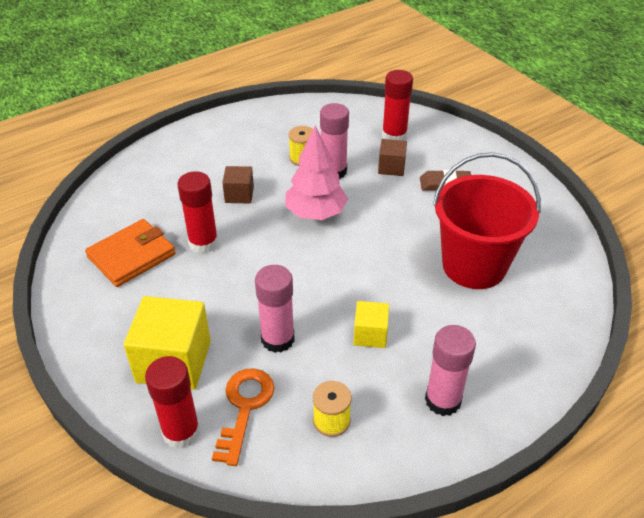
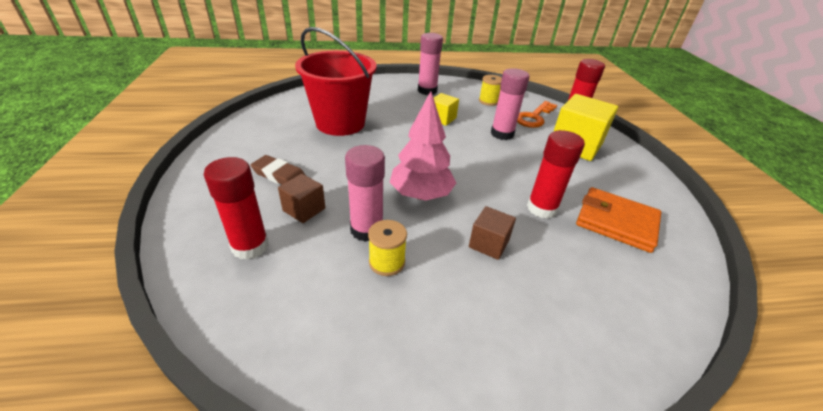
camera: 155 degrees left, 5 degrees down
(132, 256) = (616, 222): orange wallet -> orange wallet turned 45 degrees clockwise

